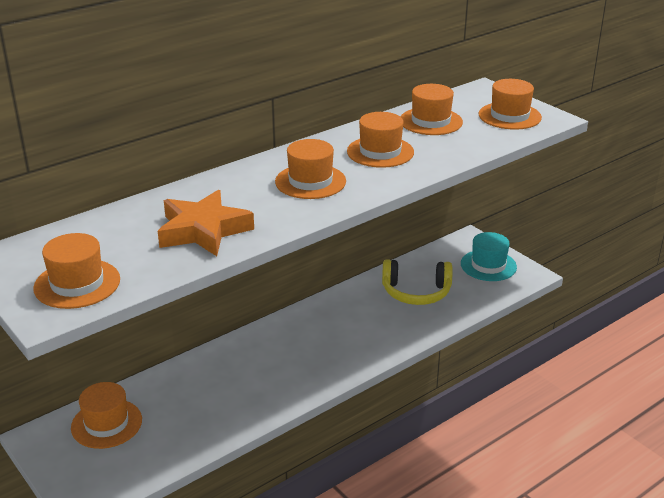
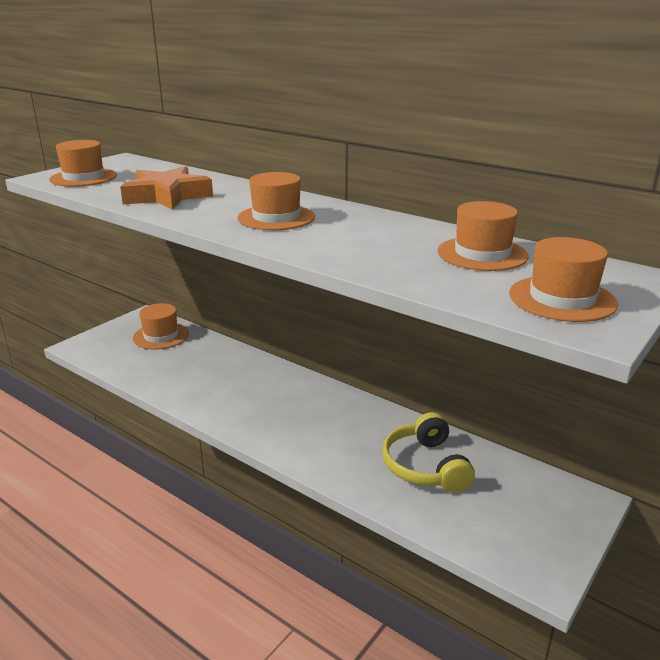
camera: 75 degrees right, 5 degrees down
(380, 152) = (368, 237): orange hat -> none
(488, 265) = (534, 526): turquoise hat -> none

